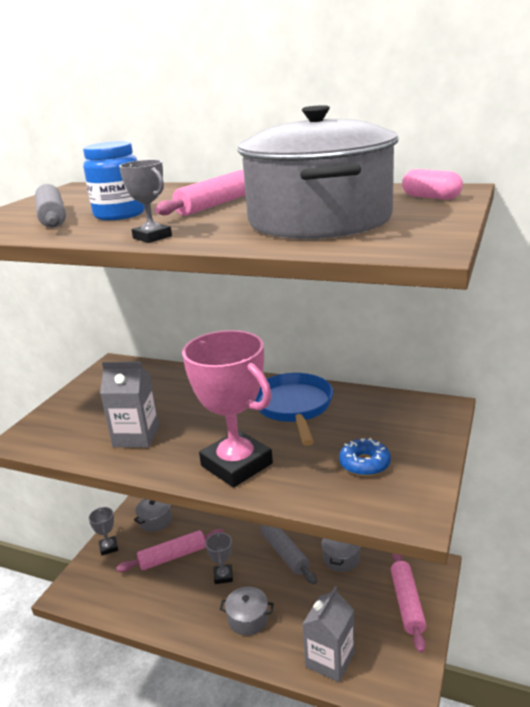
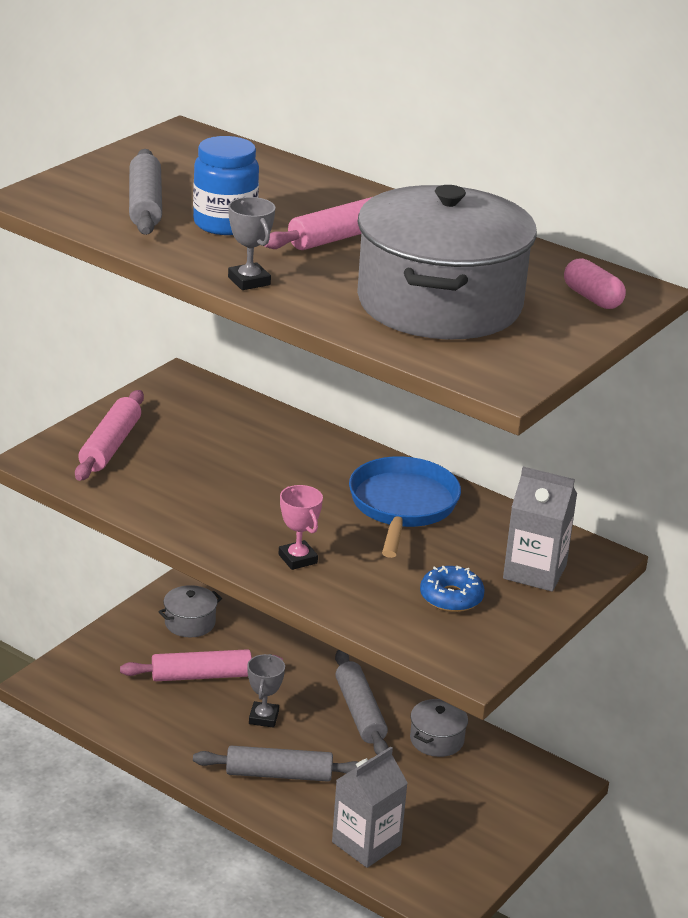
camera: 10 degrees right, 5 degrees up
(108, 547) = (114, 641): grey trophy -> none
(136, 436) = (186, 493): grey carton -> grey carton (534, 572)
(236, 465) = (297, 559): pink trophy -> pink trophy, size x0.45
(248, 619) = (279, 774): grey pot -> grey rolling pin
(407, 603) = (499, 813): pink rolling pin -> pink rolling pin (110, 446)

